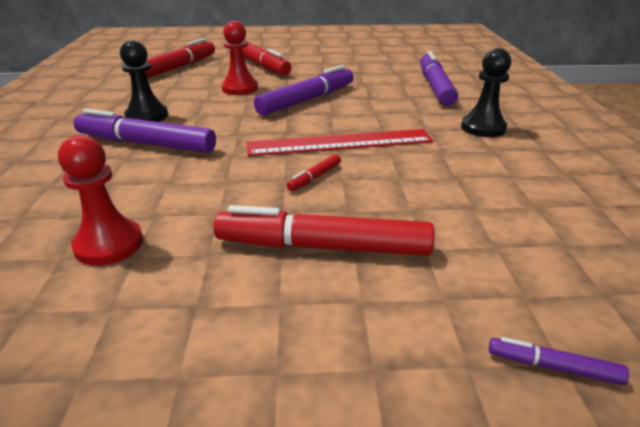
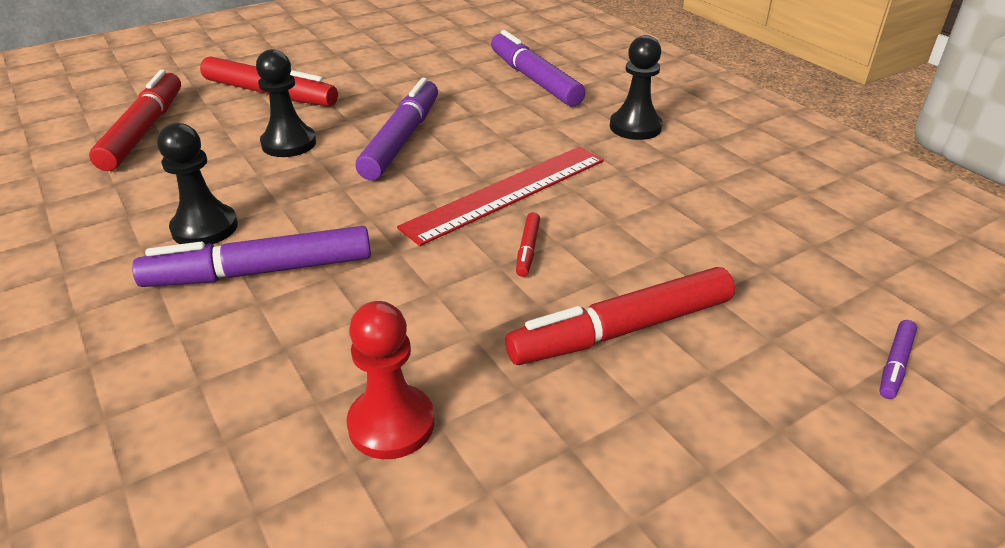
camera: 30 degrees left, 5 degrees up
(240, 88) = (289, 143): red pawn -> black pawn
(553, 367) = (895, 364): purple marker -> purple marker turned 45 degrees counterclockwise

